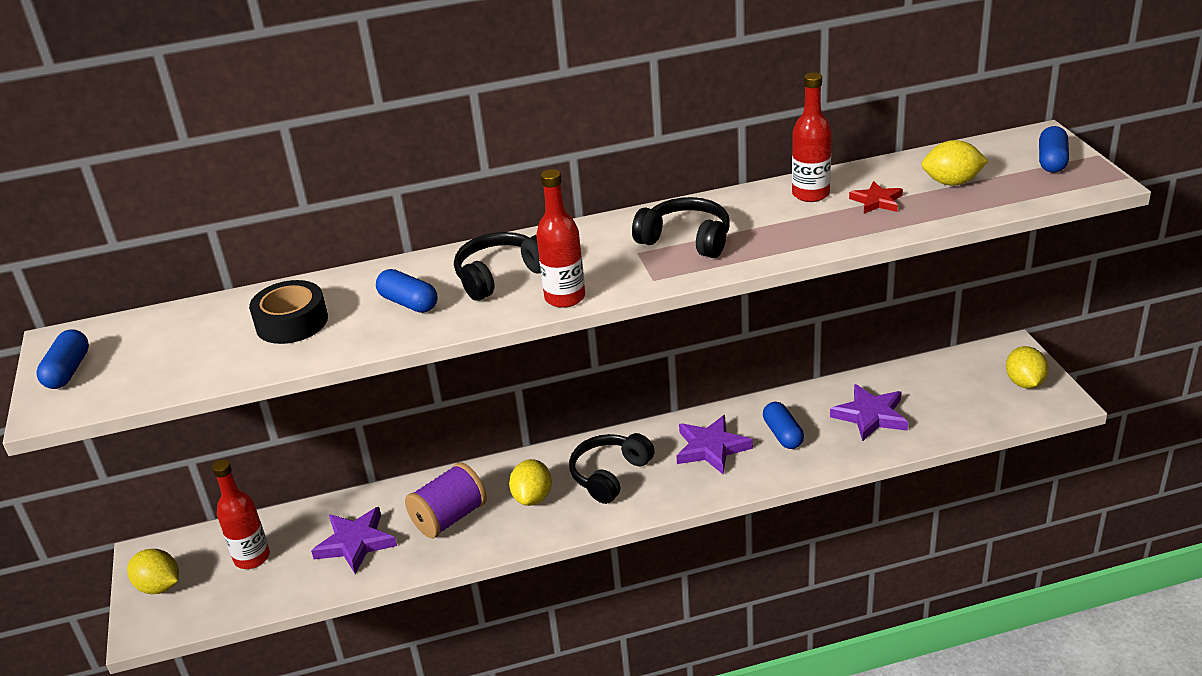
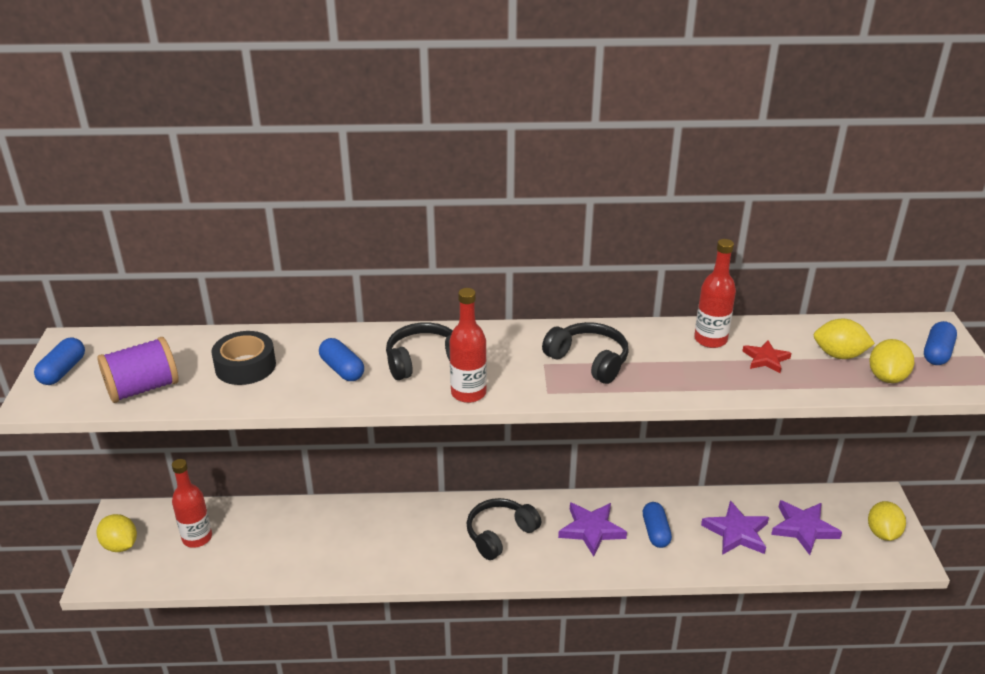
camera: 10 degrees right, 0 degrees up
(355, 543) = (279, 545): purple star -> purple star (803, 528)
(449, 518) = (359, 541): purple spool -> purple spool (143, 388)
(532, 497) = (431, 539): yellow lemon -> yellow lemon (887, 377)

